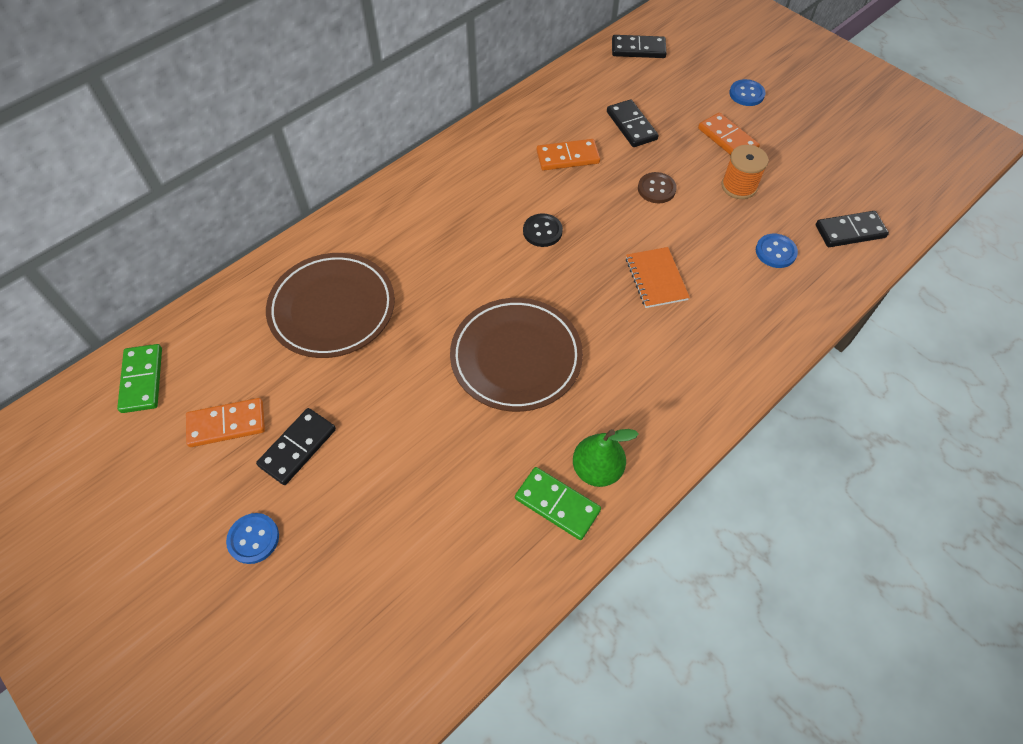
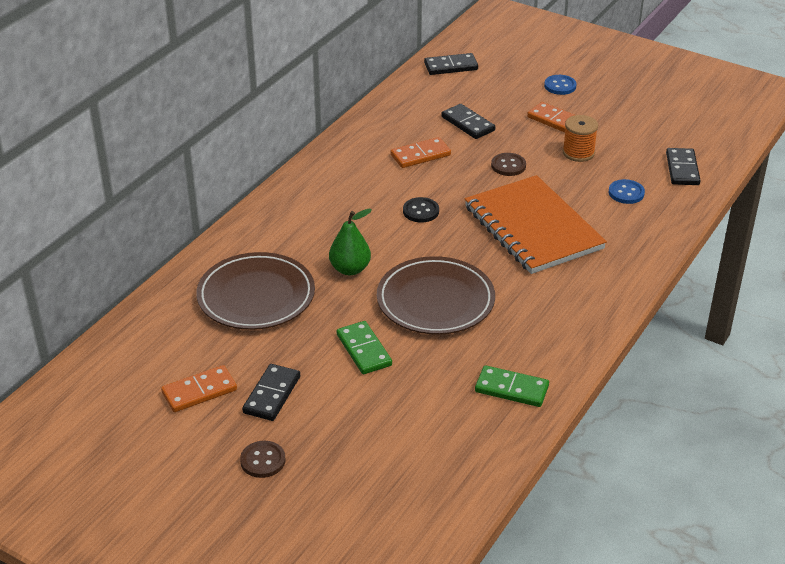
camera: 15 degrees left, 20 degrees down
(142, 380) = (104, 376): green domino -> green domino (363, 350)
(253, 539) = (263, 460): blue button -> brown button
(597, 469) = (535, 361): green pear -> green pear (350, 269)
(656, 279) = (533, 228): orange notebook -> orange notebook, size x2.16
(850, 231) = (682, 169): black domino -> black domino turned 60 degrees counterclockwise

